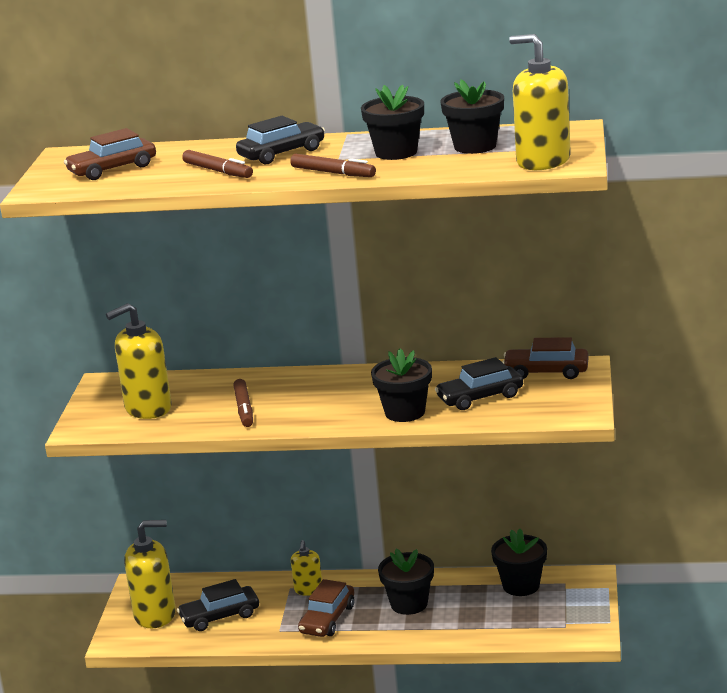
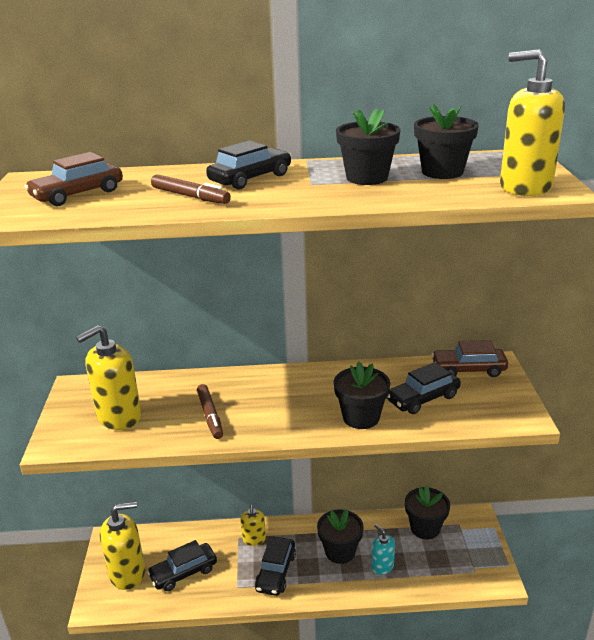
camera: 10 degrees left, 5 degrees up
(327, 619) = (276, 572): brown car -> black car
(333, 173) = (314, 198): brown marker -> none
(455, 618) = (382, 566): none -> turquoise soap dispenser

